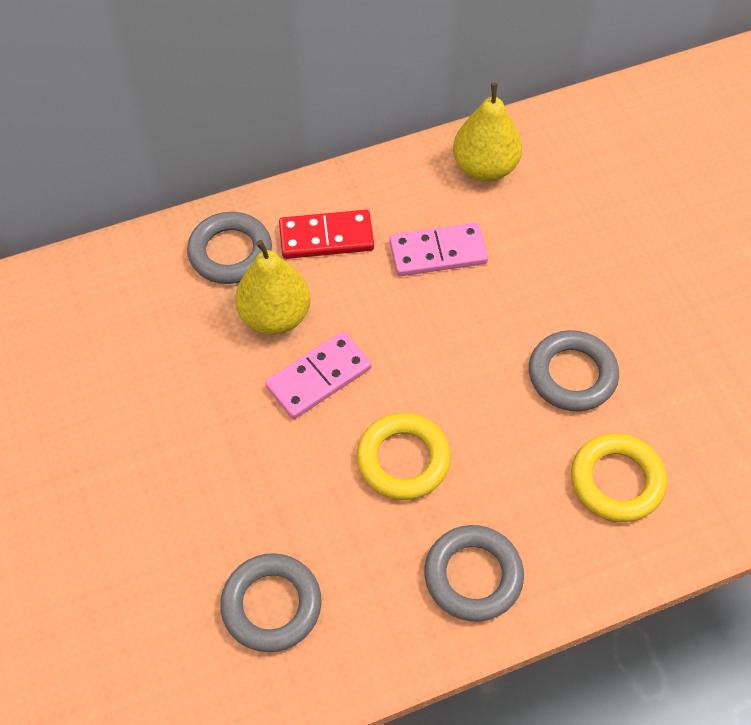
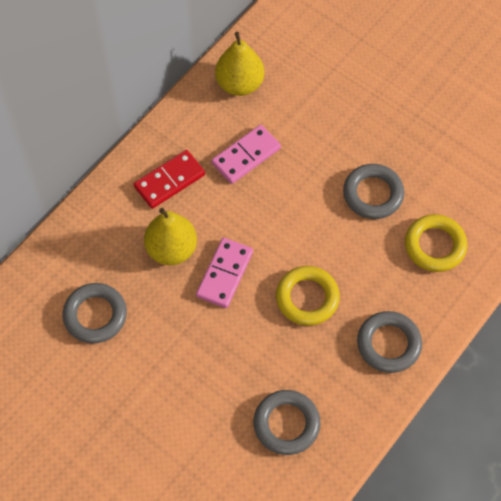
camera: 30 degrees left, 5 degrees up
(230, 252) = (114, 222): grey ring -> grey ring (95, 315)

